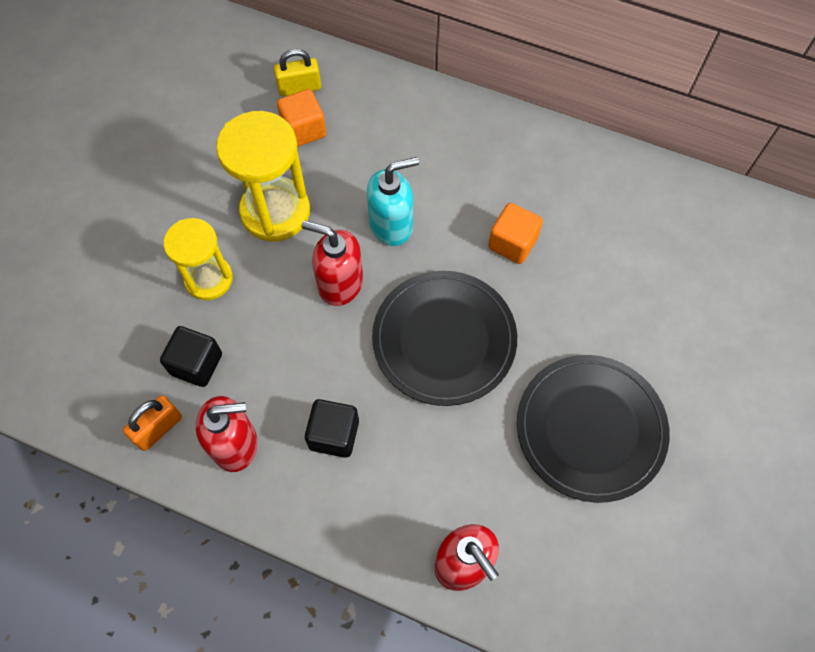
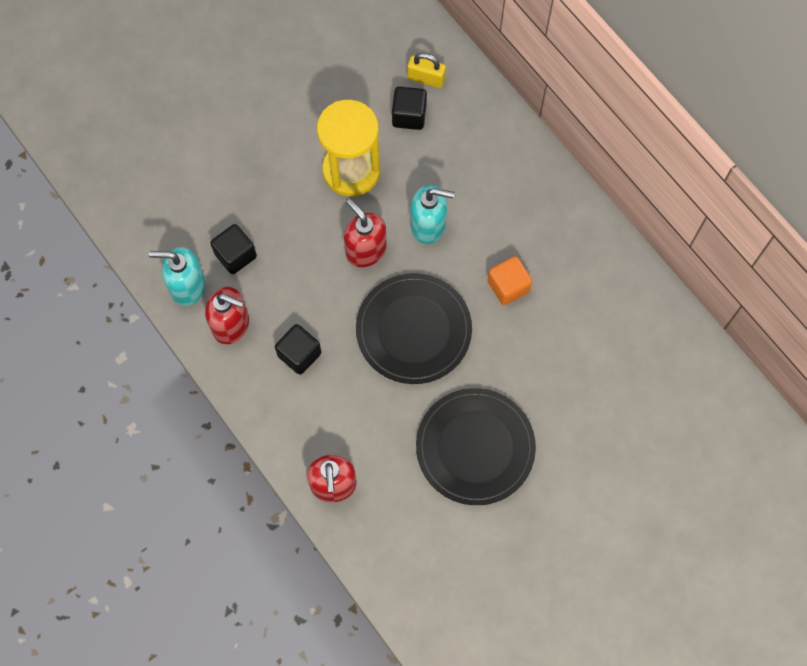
camera: 30 degrees right, 5 degrees up
(158, 428) = (187, 286): orange padlock -> turquoise soap dispenser
(209, 279) = (276, 197): yellow hourglass -> none
(304, 130) = (409, 115): orange cube -> black cube

